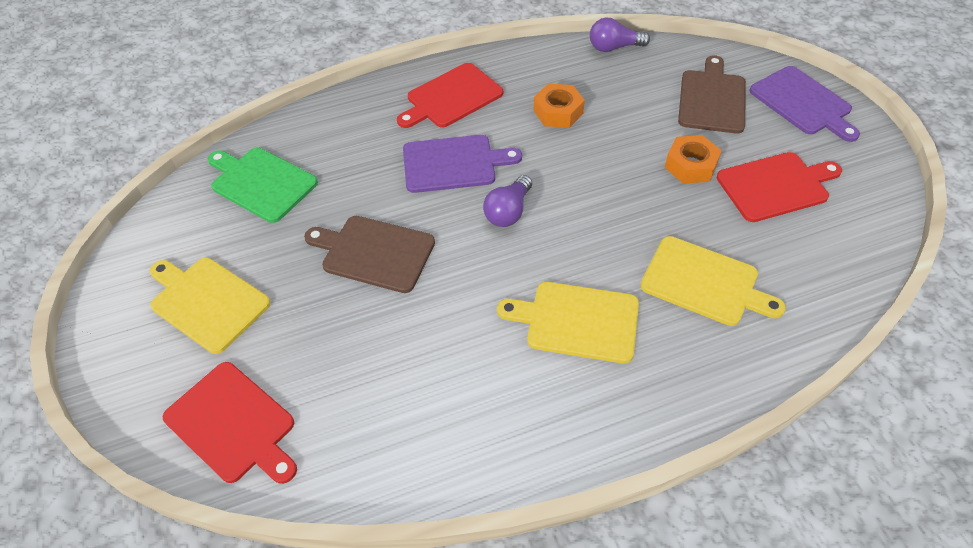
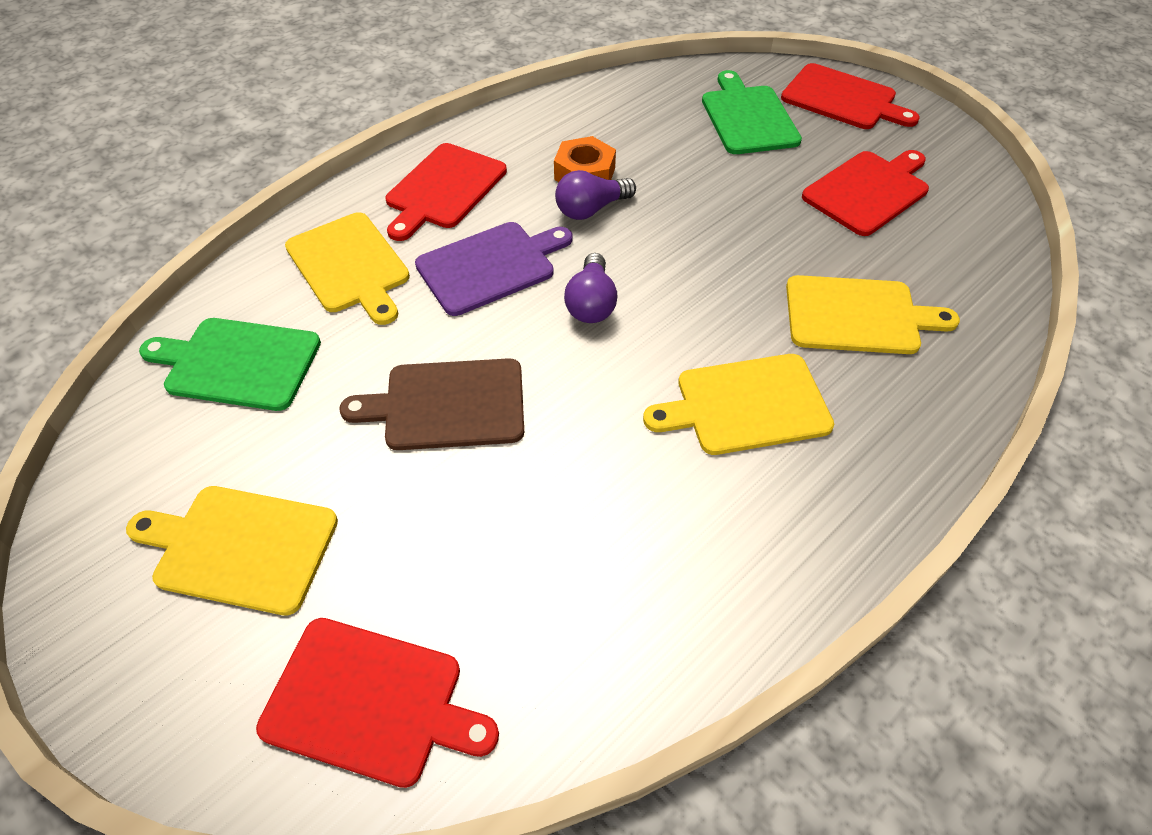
camera: 25 degrees left, 0 degrees up
(361, 136) = (350, 266): none -> yellow cutting board
(614, 47) = (608, 88): purple light bulb -> purple light bulb (591, 209)
(691, 165) = (768, 193): orange nut -> none
(712, 99) = (748, 117): brown cutting board -> green cutting board
(803, 103) = (843, 99): purple cutting board -> red cutting board

